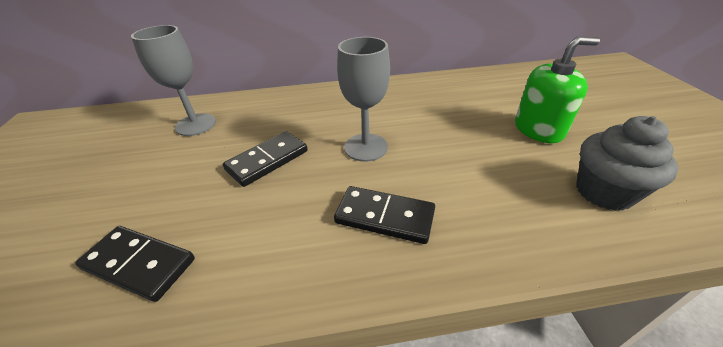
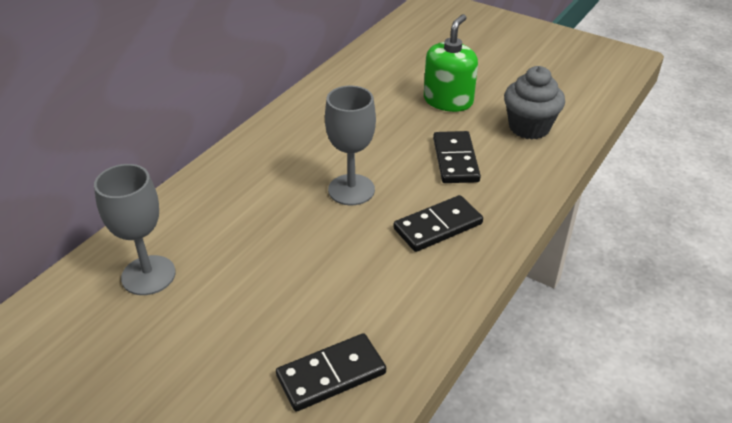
camera: 50 degrees left, 0 degrees up
(267, 160) = (290, 252): black domino -> black domino (455, 160)

